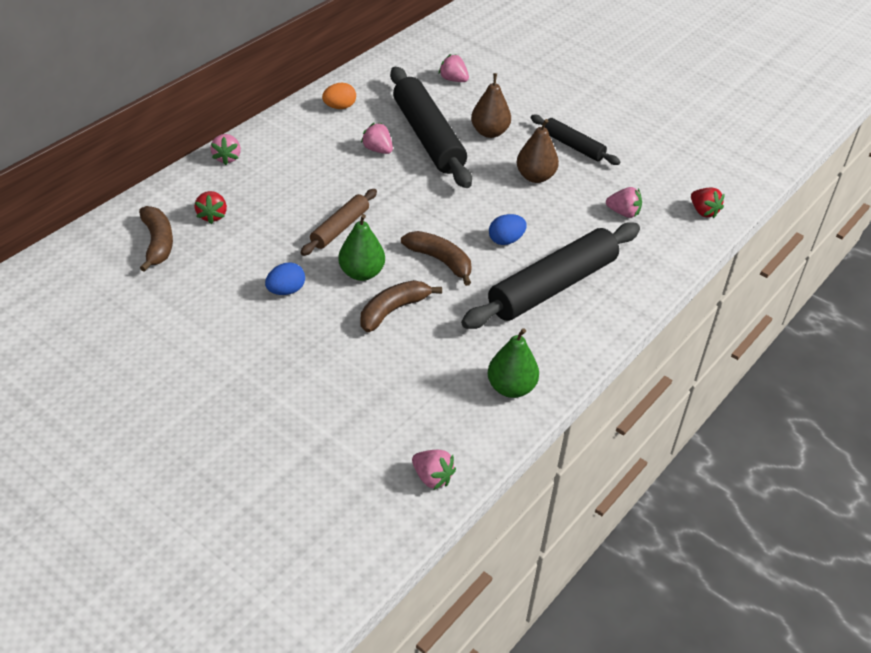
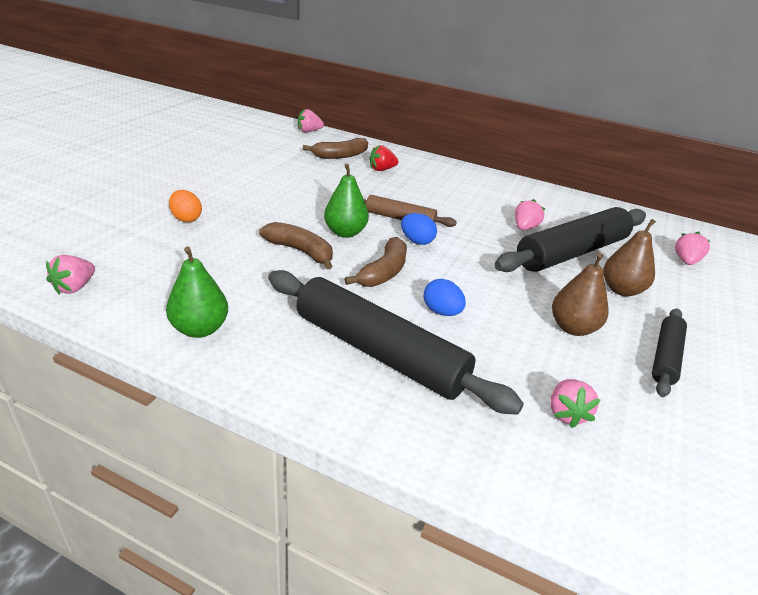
camera: 75 degrees right, 10 degrees down
(227, 158) = (454, 169): pink strawberry -> pink strawberry (309, 131)
(286, 290) = (308, 202): blue egg -> blue egg (416, 241)
(339, 107) = (567, 206): orange egg -> orange egg (186, 218)
(703, 211) = (649, 520): red strawberry -> none

